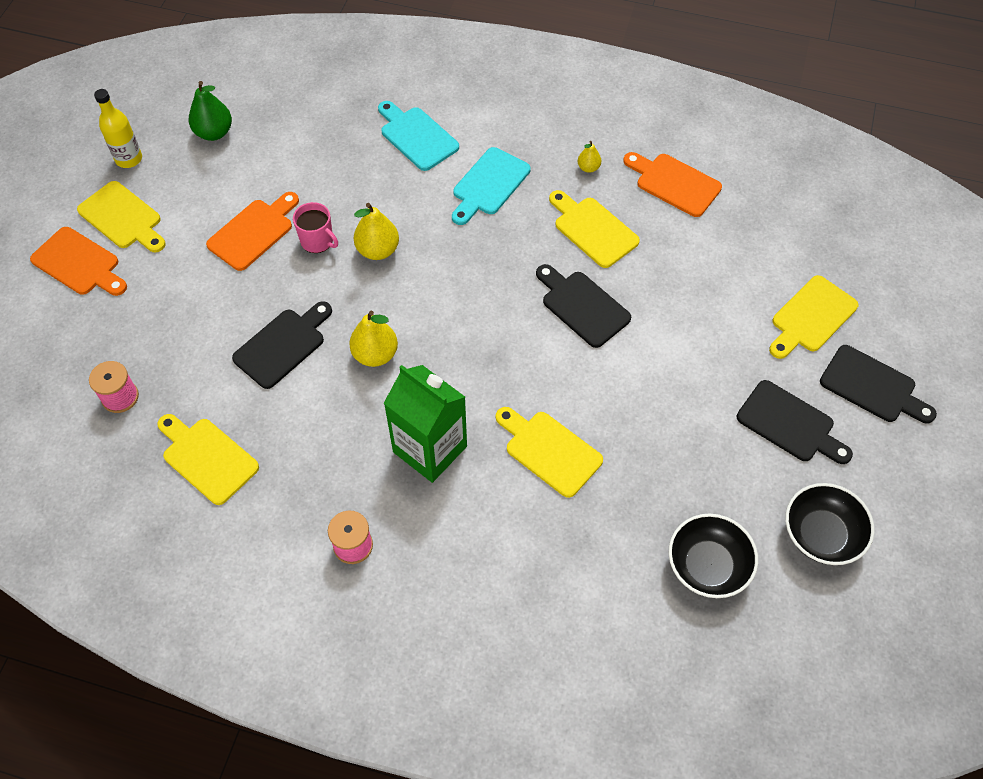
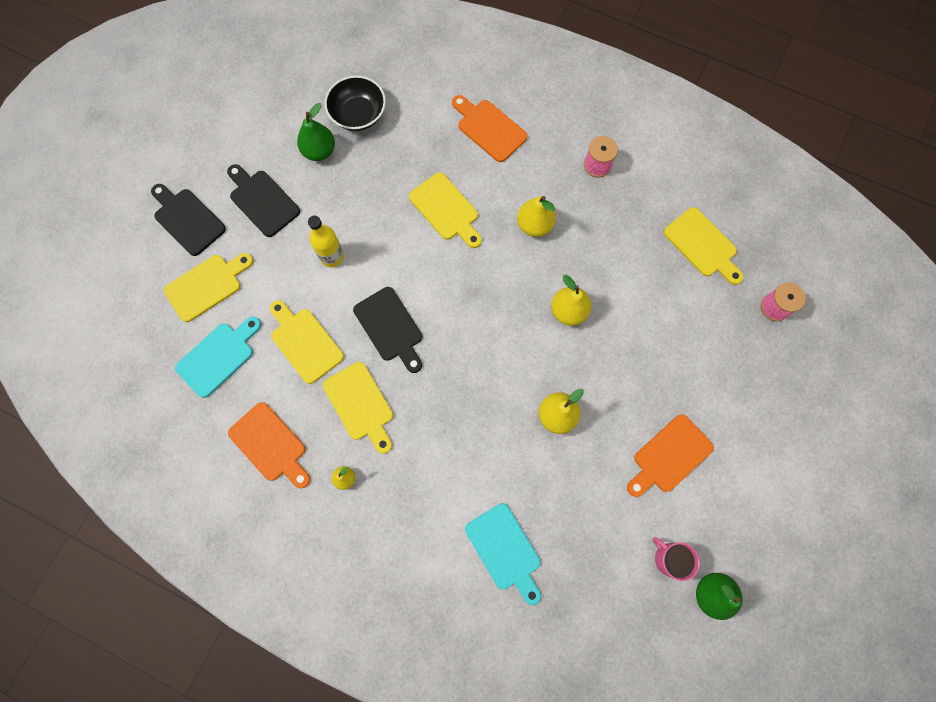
camera: 170 degrees left, 15 degrees up
(79, 263) = (828, 447): orange cutting board -> orange cutting board (489, 128)
(122, 218) = (794, 495): yellow cutting board -> yellow cutting board (305, 342)
(129, 159) = (796, 572): yellow bottle -> yellow bottle (332, 256)
(283, 345) = (644, 332): black cutting board -> none
(317, 241) = (611, 435): pink mug -> pink mug (669, 558)
(430, 449) = (534, 225): green carton -> yellow pear
(489, 184) = (444, 474): turquoise cutting board -> turquoise cutting board (218, 357)
(742, 502) = (319, 151): none -> green pear
(821, 534) = (274, 122): black bowl -> none

